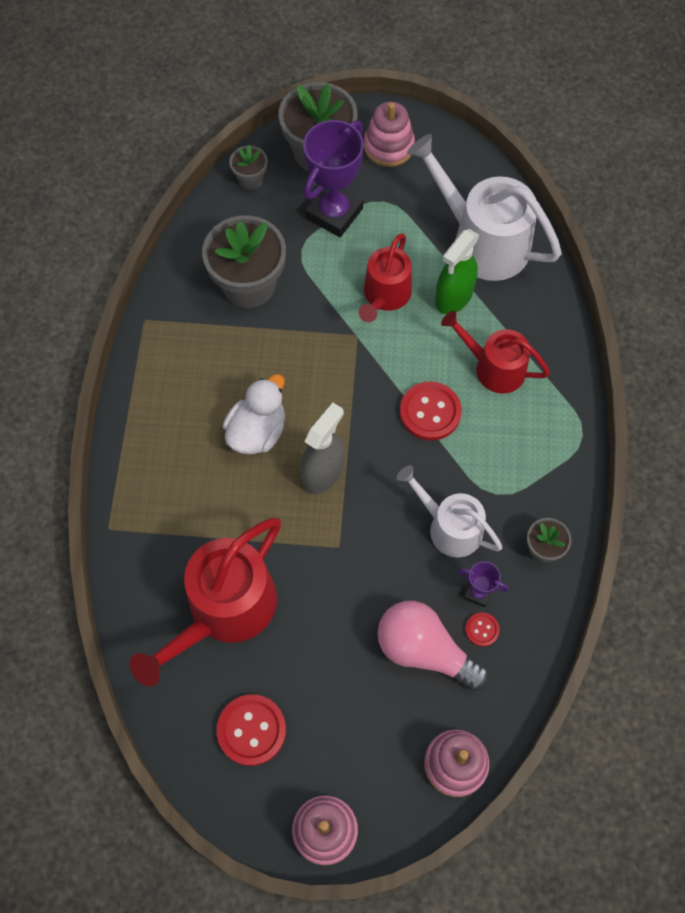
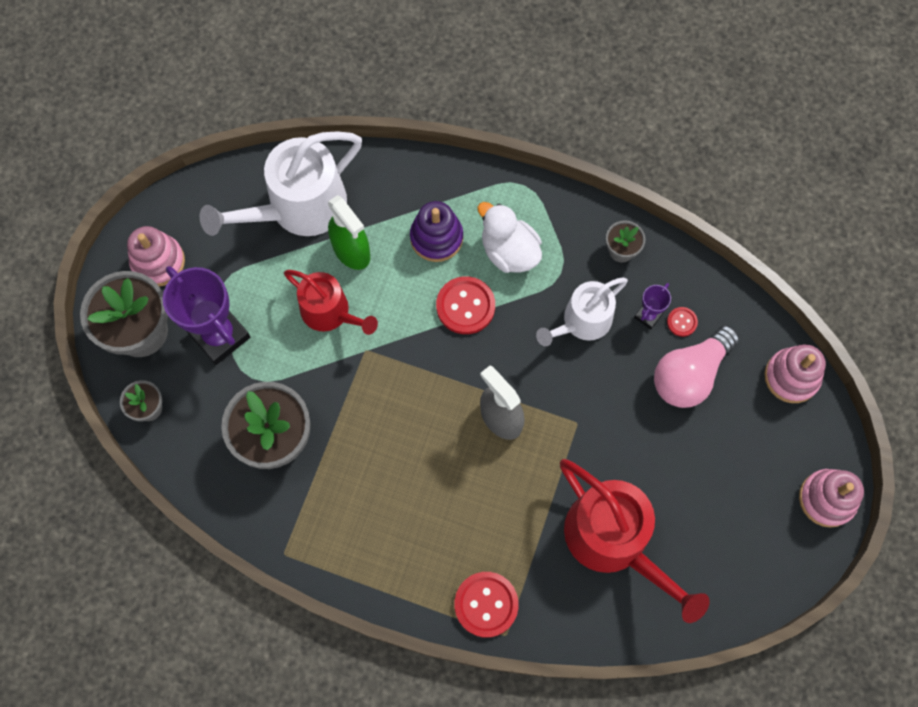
camera: 75 degrees left, 5 degrees up
(251, 730) = (730, 541): red button -> red button (486, 604)
(257, 431) = (441, 469): white duck -> white duck (509, 251)
(494, 368) = (436, 237): red watering can -> purple stacking toy

